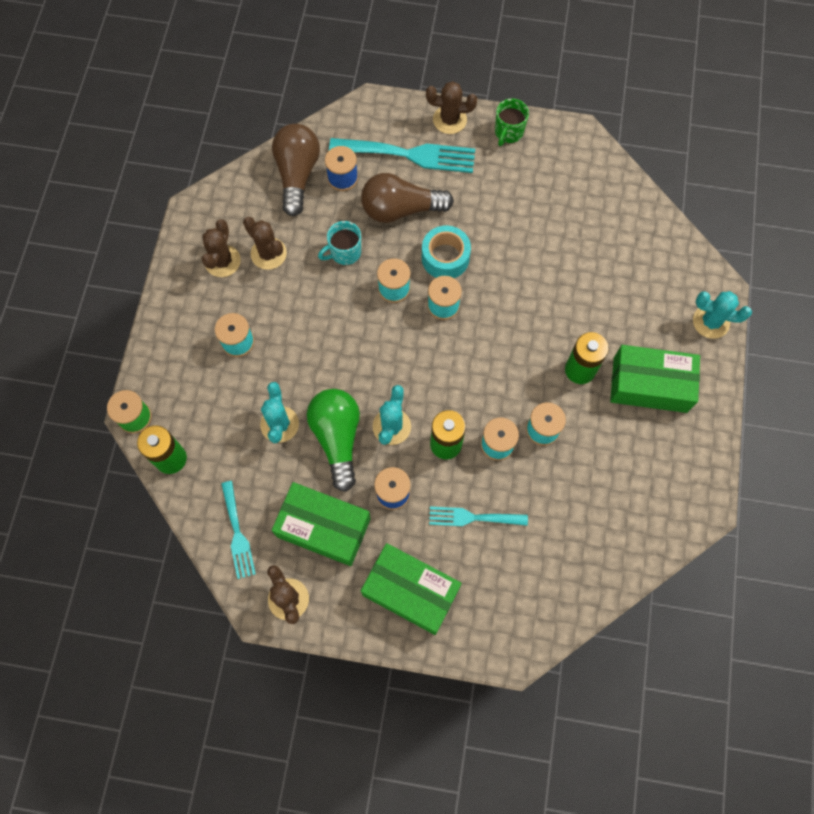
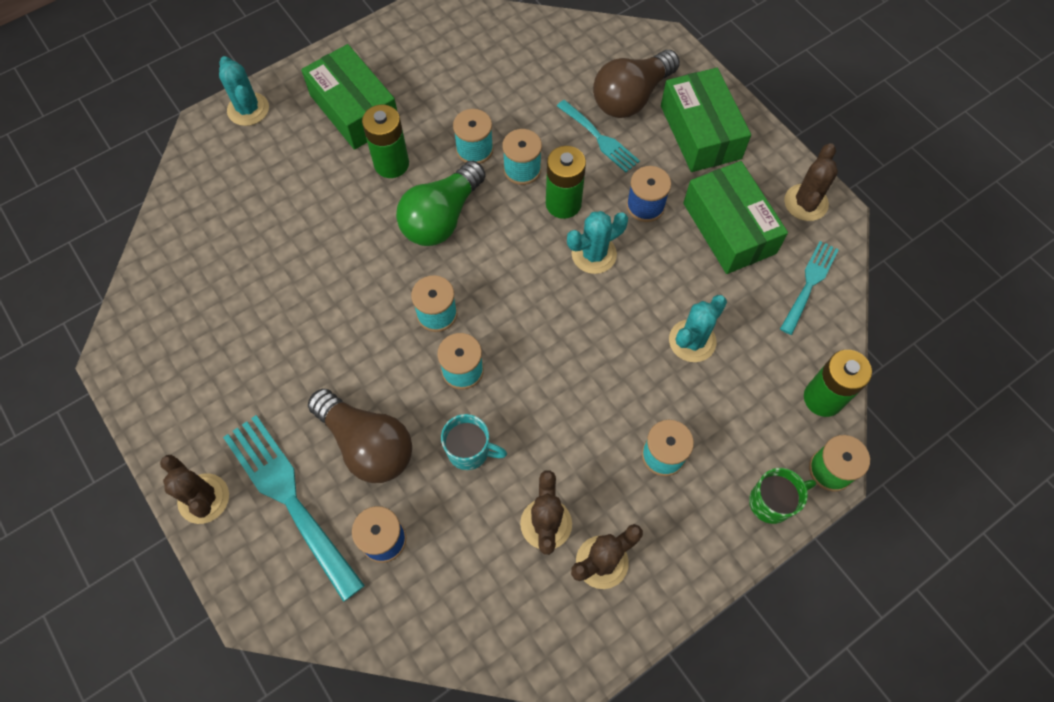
camera: 135 degrees left, 5 degrees down
(297, 175) = (425, 593): brown light bulb -> brown light bulb (631, 97)
(337, 438) = (650, 285): green light bulb -> green light bulb (442, 218)
(445, 258) = (384, 355): turquoise tape -> none
(508, 132) = (171, 425): green mug -> green mug (772, 502)

